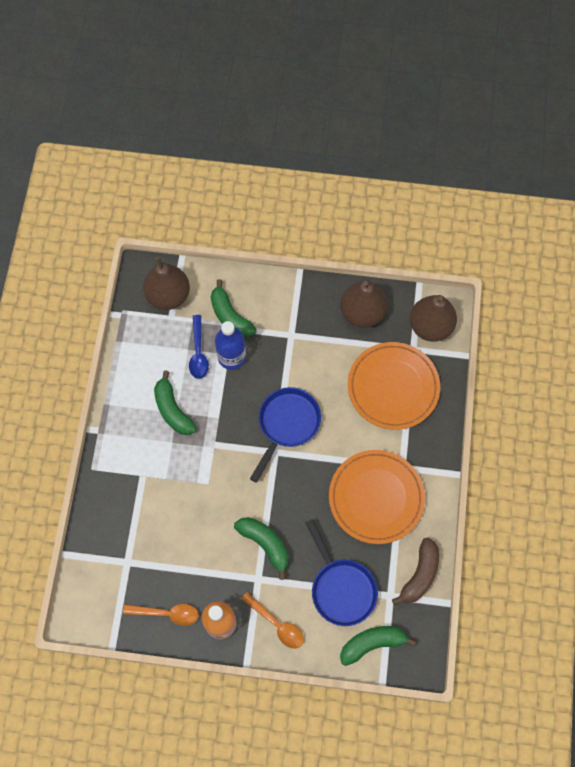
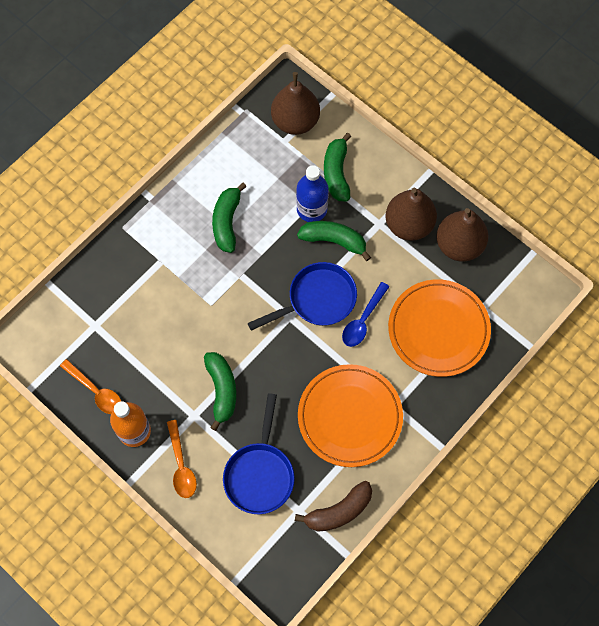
camera: 35 degrees right, 0 degrees up
(198, 352) = (285, 187): blue spoon -> blue spoon (363, 320)
(372, 643) = (251, 541): green banana -> green banana (334, 240)
(430, 326) = (514, 298): brown pear -> brown pear (409, 225)

